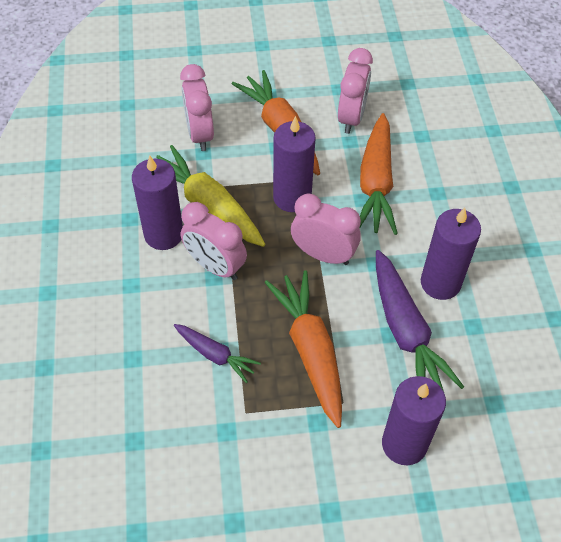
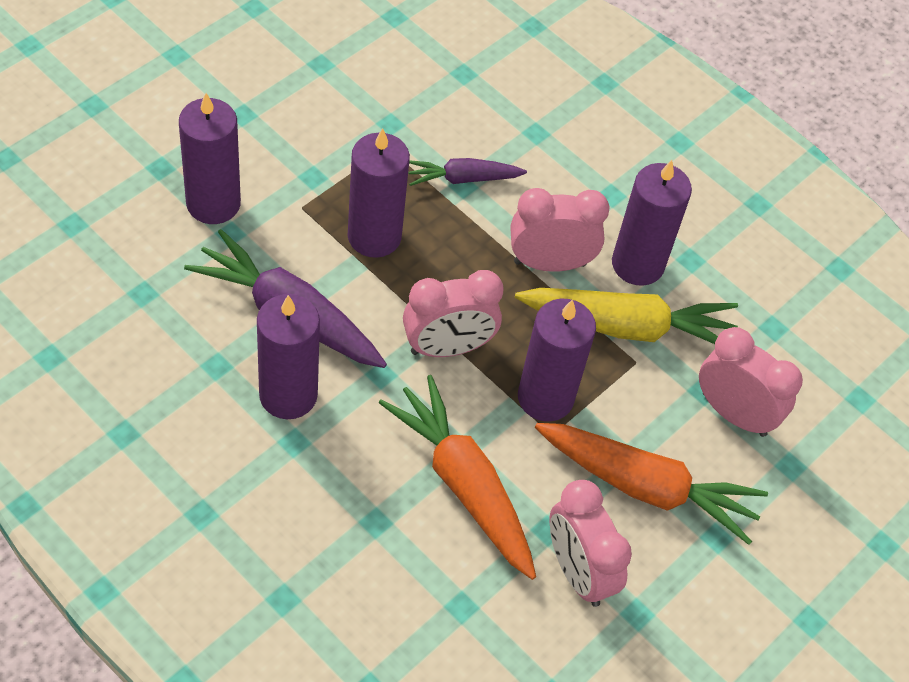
camera: 135 degrees right, 0 degrees up
(310, 350) = (374, 236): orange carrot -> purple candle

